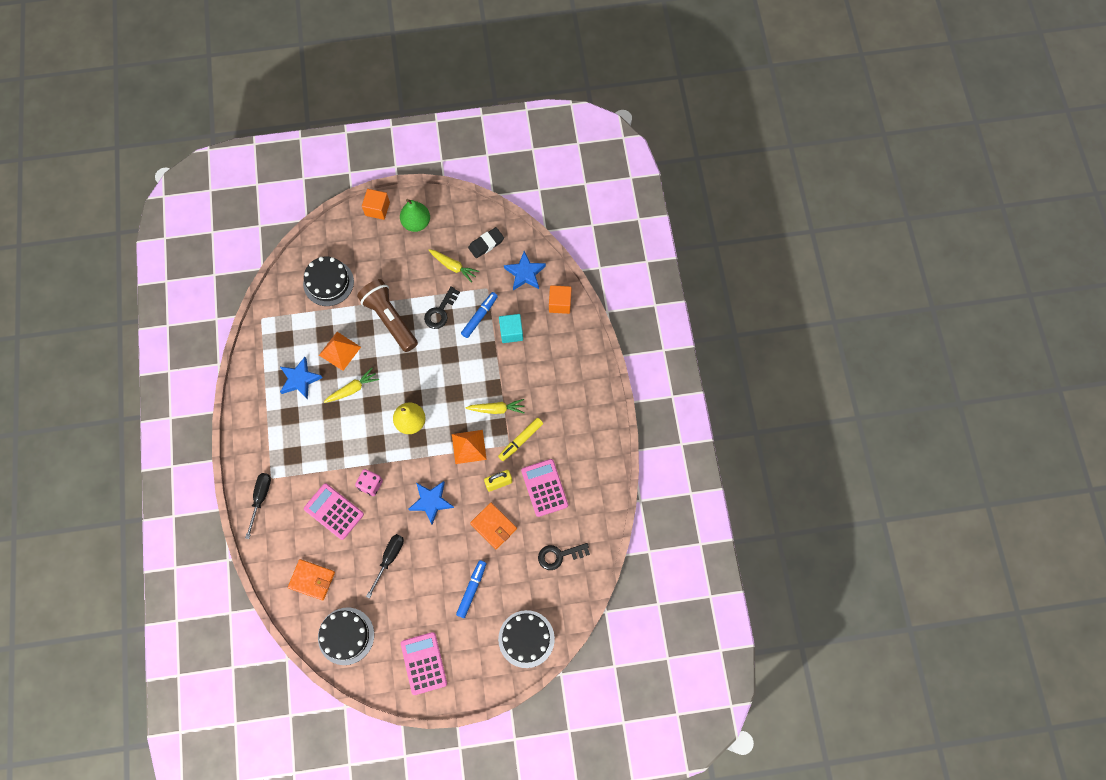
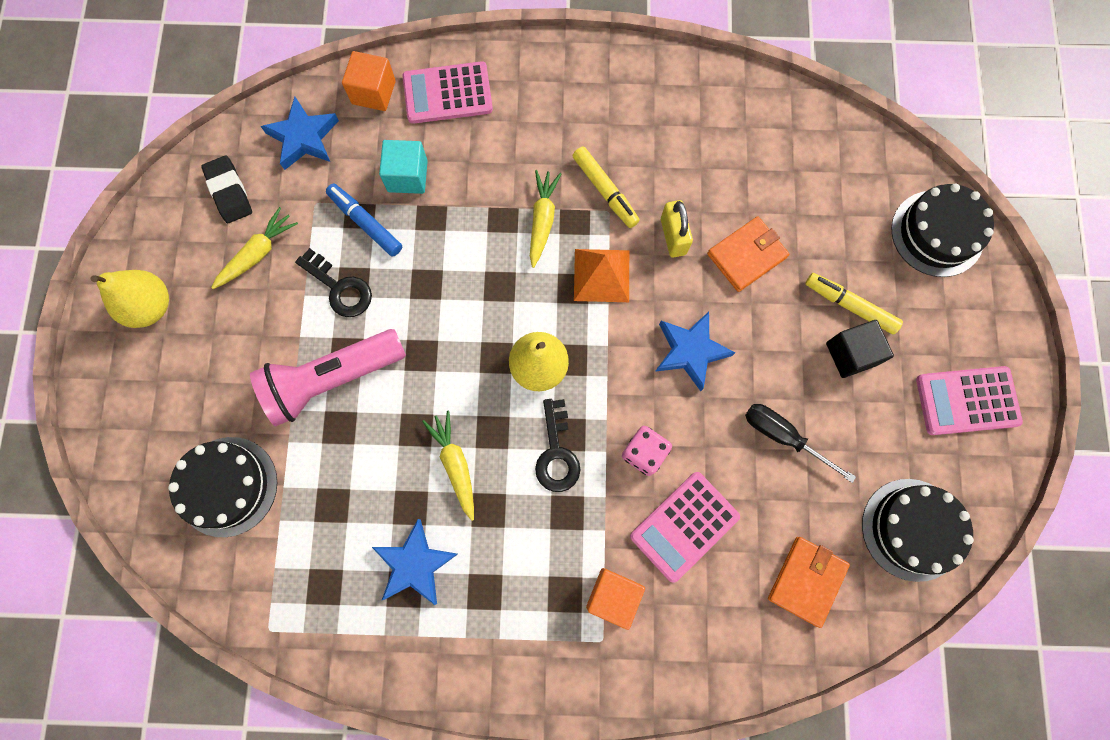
camera: 80 degrees left, 5 degrees up
(260, 499) = (640, 666): black screwdriver -> none
(340, 351) = (374, 480): orange pyramid -> none
(377, 209) = (99, 374): orange cube -> orange cube (613, 596)
(390, 319) = (332, 379): brown flashlight -> pink flashlight
(416, 223) = (150, 306): green pear -> yellow pear
(442, 593) = (851, 354): none -> black cube
(472, 589) = (849, 306): blue marker -> yellow marker
(544, 488) = (692, 167): pink calculator -> pink calculator (447, 94)
(559, 555) = (807, 163): black key -> black key (556, 453)

